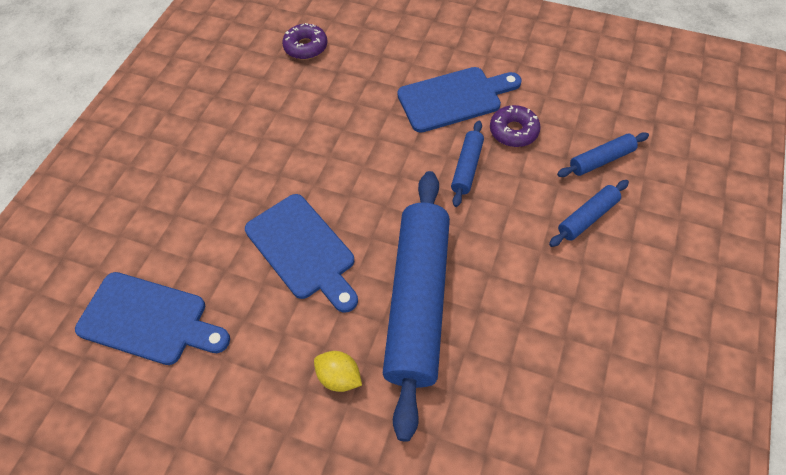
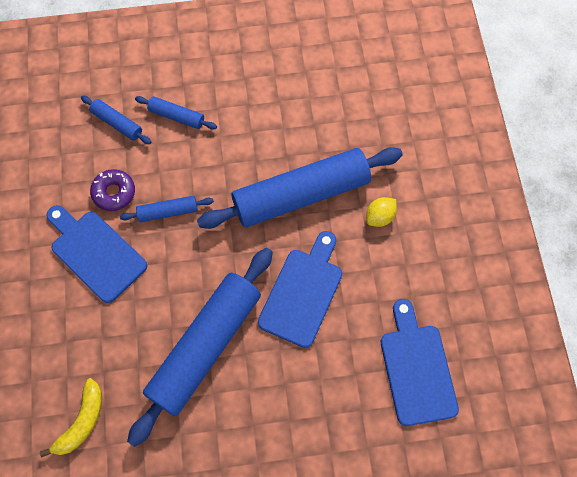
camera: 120 degrees left, 10 degrees up
(306, 47) = (82, 422): purple donut -> yellow banana
(307, 147) = (205, 347): none -> blue rolling pin
(339, 377) = (380, 217): yellow lemon -> yellow lemon turned 45 degrees clockwise

